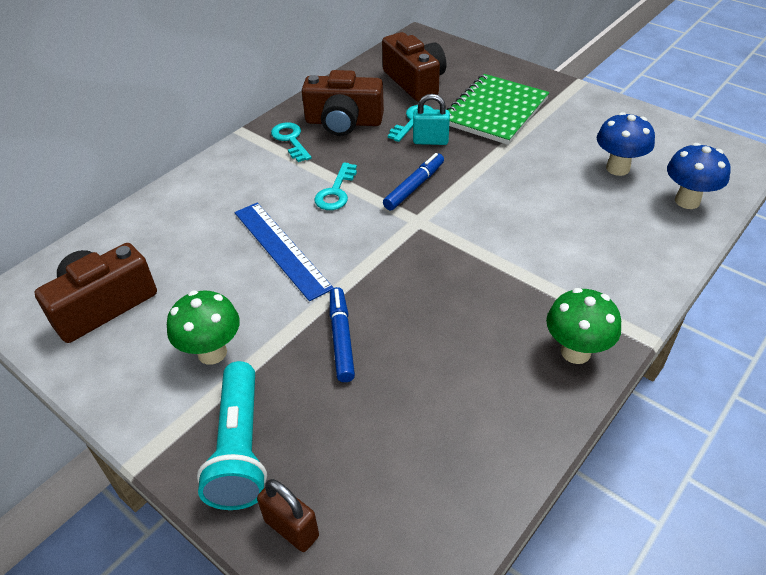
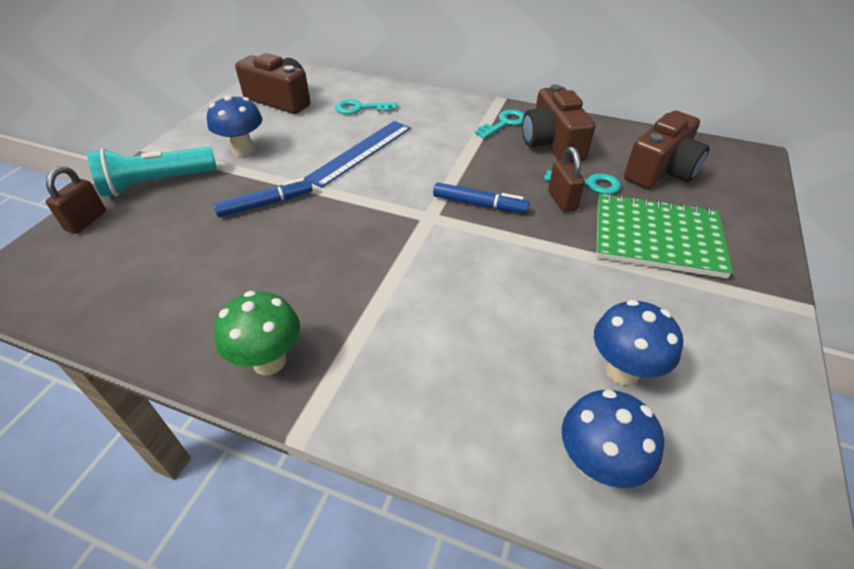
camera: 70 degrees right, 0 degrees up
(212, 353) = (243, 150): green mushroom -> blue mushroom
(336, 192) = (446, 162): turquoise key -> turquoise key (360, 108)
(430, 141) = (562, 201): turquoise padlock -> brown padlock

